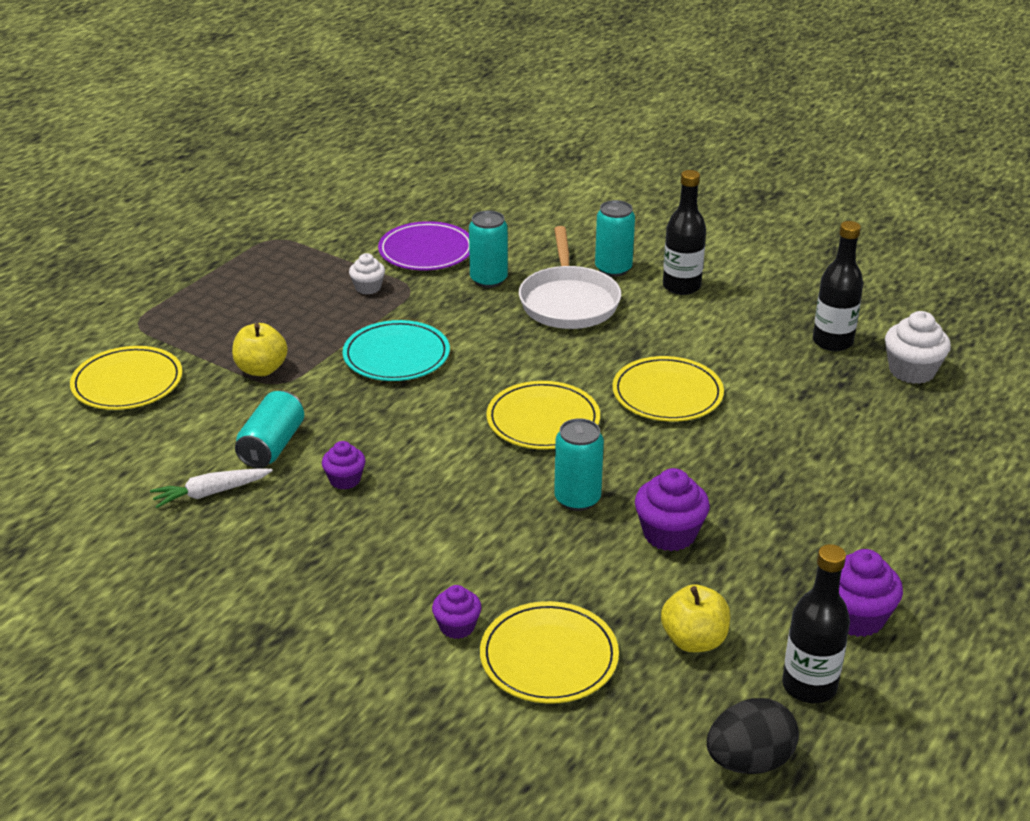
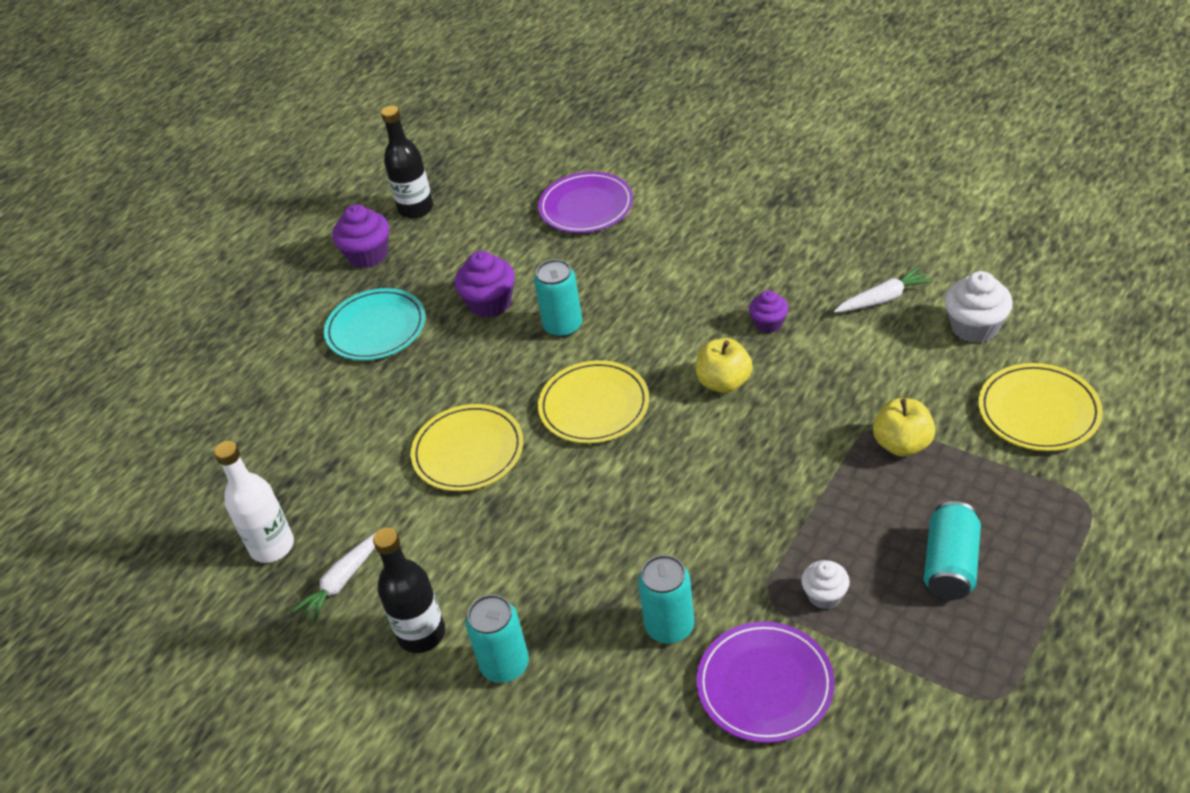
camera: 175 degrees left, 10 degrees up
(272, 446) = (849, 351): turquoise can -> turquoise can (950, 564)
(396, 356) = (758, 478): turquoise plate -> turquoise plate (376, 328)
(457, 626) = (652, 218): purple cupcake -> none
(549, 657) = (586, 207): yellow plate -> purple plate
(568, 301) = (566, 591): white pan -> none
(694, 640) = (485, 228): yellow apple -> yellow apple (724, 382)
(749, 761) = (465, 166): black egg -> none
(758, 317) = (342, 581): none -> white carrot
(832, 342) = (272, 546): black bottle -> white bottle
(912, 371) = (207, 508): white cupcake -> white cupcake (974, 327)

